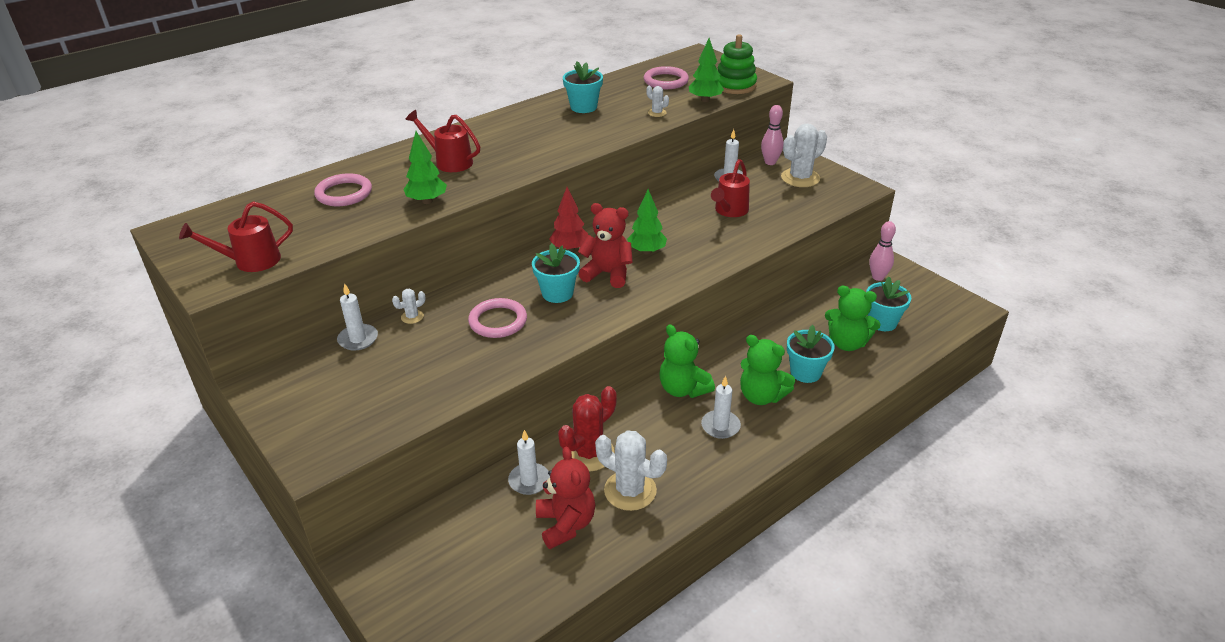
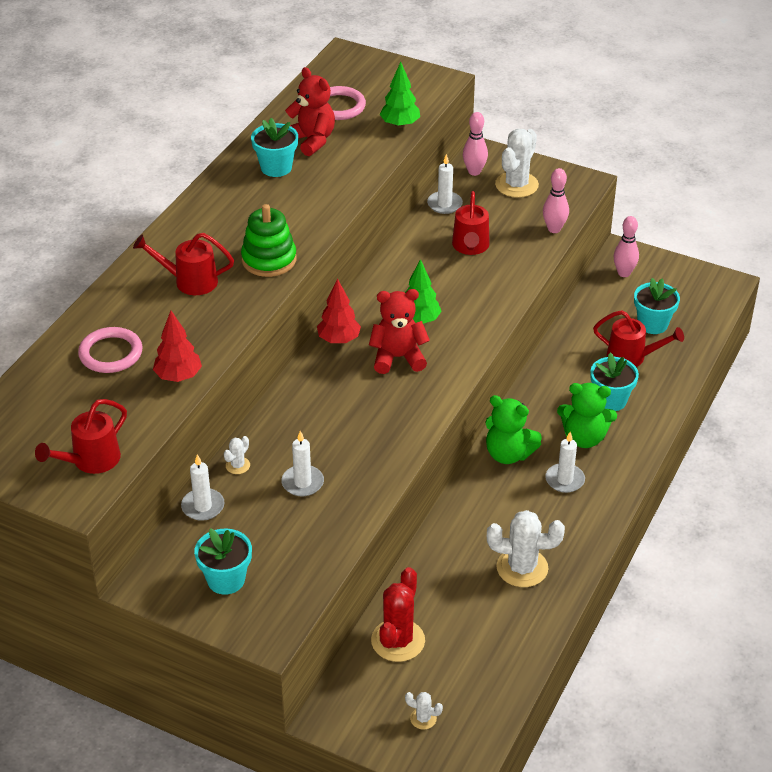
camera: 25 degrees left, 5 degrees up
(377, 221) = (178, 376): none -> red tree
(427, 201) = (209, 337): green tree -> none
(498, 321) = (328, 443): pink ring -> none
(529, 480) = (425, 591): white candle -> white candle (302, 483)
(557, 293) = (364, 395): turquoise flower pot -> turquoise flower pot (226, 580)
(566, 524) = (485, 617): red teddy bear -> red teddy bear (311, 140)
(589, 453) = (462, 546): red cactus -> red cactus (398, 640)
(657, 113) = (361, 156): white cactus -> white cactus (423, 718)
(735, 85) = (418, 95): green stacking toy -> green stacking toy (269, 260)
(812, 214) = (554, 229): none -> pink bowling pin
(847, 343) = (632, 357): green teddy bear -> red watering can

